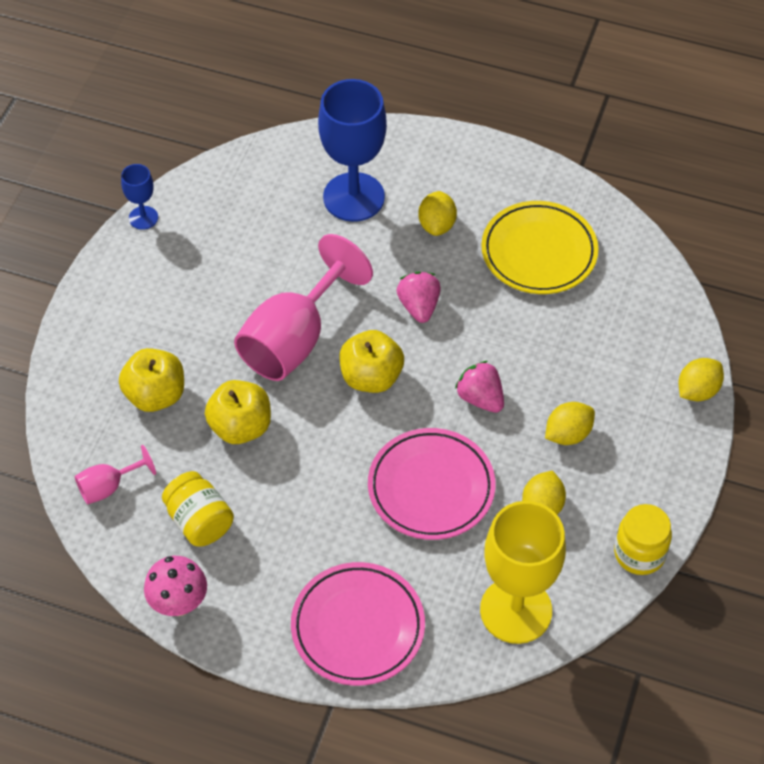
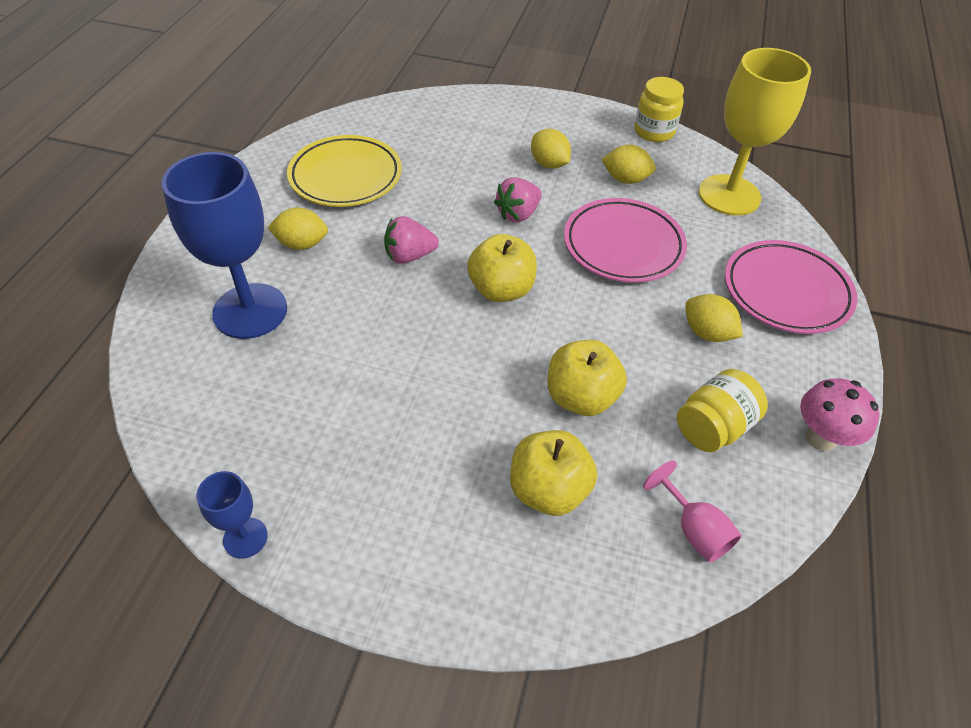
camera: 95 degrees left, 5 degrees down
(294, 339) = (455, 355): pink goblet -> none
(697, 390) = (496, 98): yellow lemon -> yellow lemon (707, 333)

